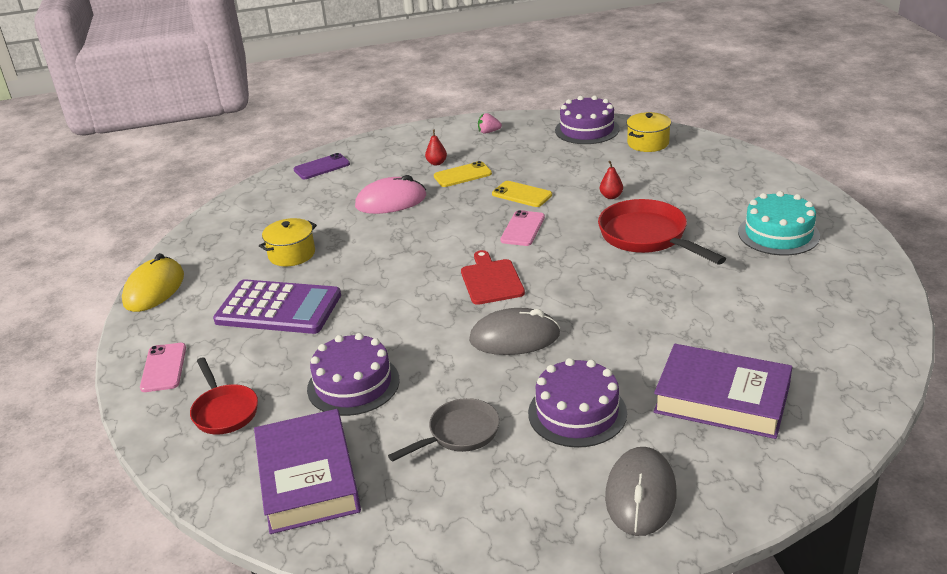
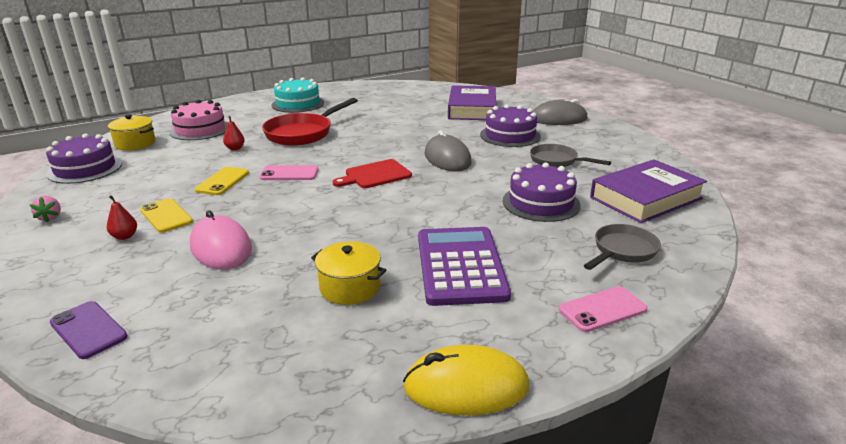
camera: 110 degrees left, 5 degrees down
(224, 411) = (622, 251): red pan -> grey pan
(683, 173) = (200, 129): none -> pink cake

